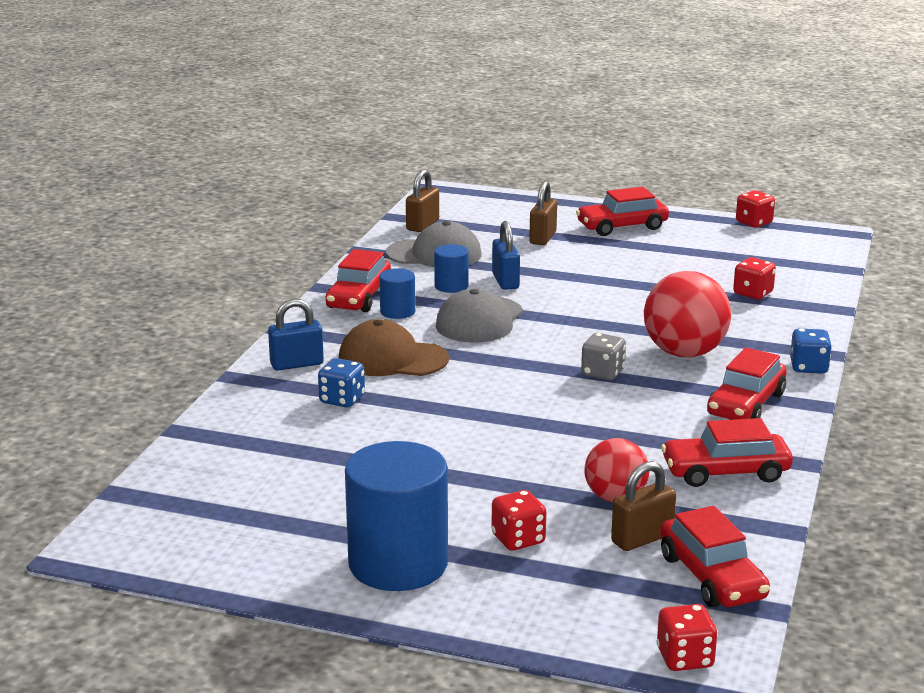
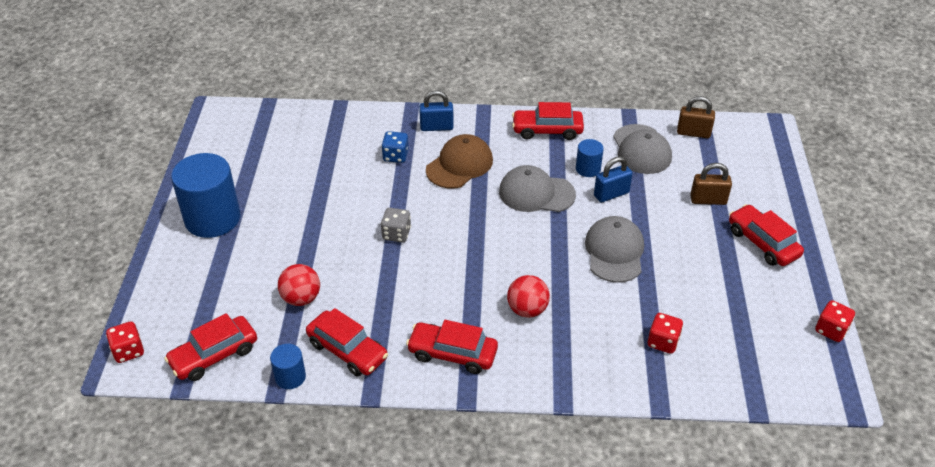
camera: 75 degrees right, 20 degrees up
(297, 364) = (436, 127): blue padlock -> blue padlock turned 60 degrees counterclockwise
(392, 359) = (459, 165): brown cap -> brown cap turned 45 degrees clockwise
(397, 312) = (532, 152): blue cylinder -> blue cylinder (290, 377)
(518, 539) = (245, 262): red dice -> none
(602, 373) = (476, 268): grey dice -> grey dice (396, 234)
(605, 294) = (614, 252): none -> grey cap
(642, 539) = (254, 317): brown padlock -> none
(684, 353) = (527, 310): red ball -> red ball, size x0.63
(725, 472) = (347, 350): red car -> red car turned 150 degrees clockwise
(808, 367) = (531, 388): blue dice -> none

